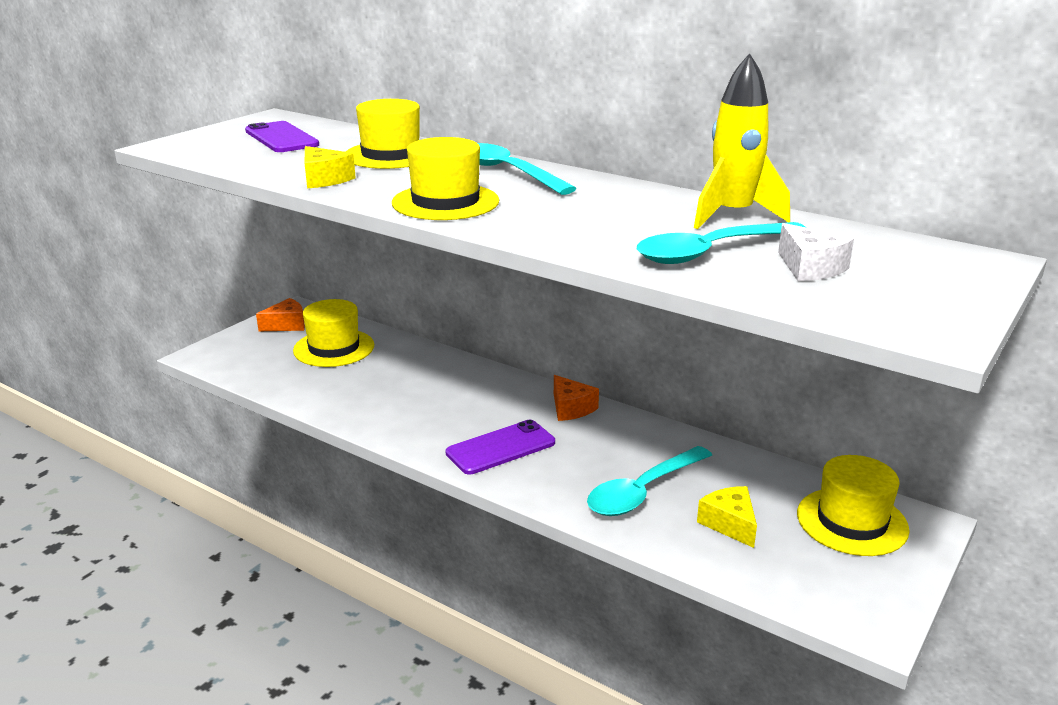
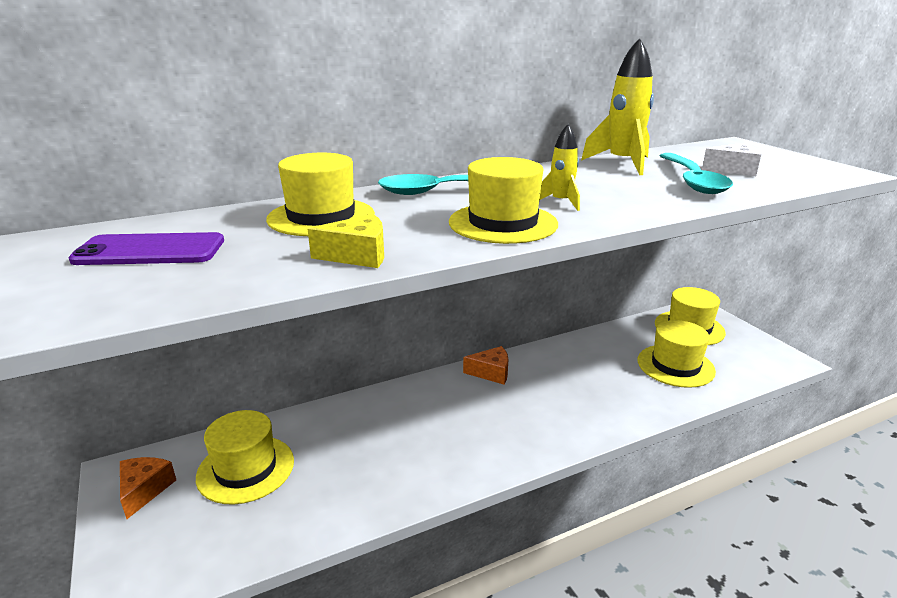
camera: 60 degrees left, 0 degrees up
(500, 448) = (523, 424): purple phone -> none
(534, 211) = (560, 202): none -> yellow rocket
(643, 491) = (622, 383): turquoise spoon -> none
(730, 524) = (675, 366): yellow cheese -> yellow hat

